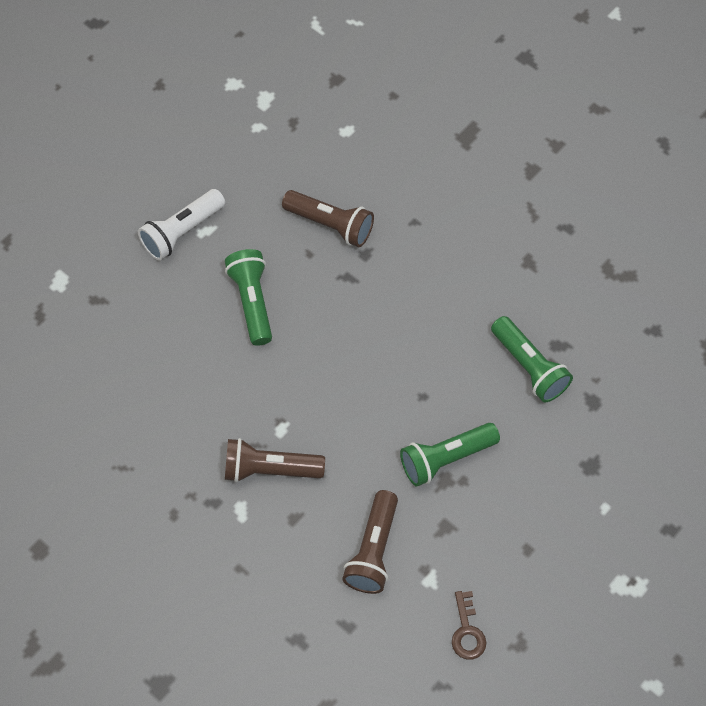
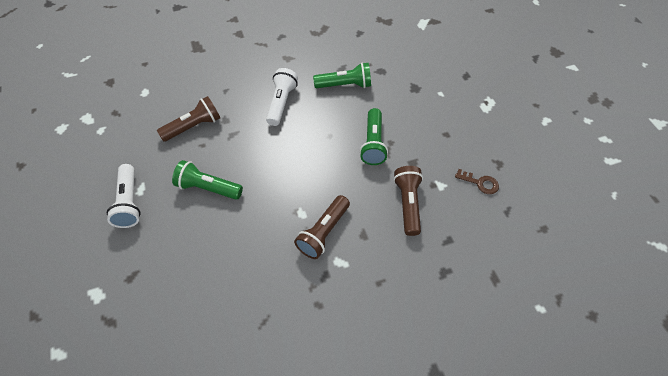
camera: 60 degrees left, 5 degrees down
(373, 550) = (407, 204): brown flashlight -> brown flashlight turned 135 degrees counterclockwise
(440, 304) = (281, 103): none -> white flashlight

